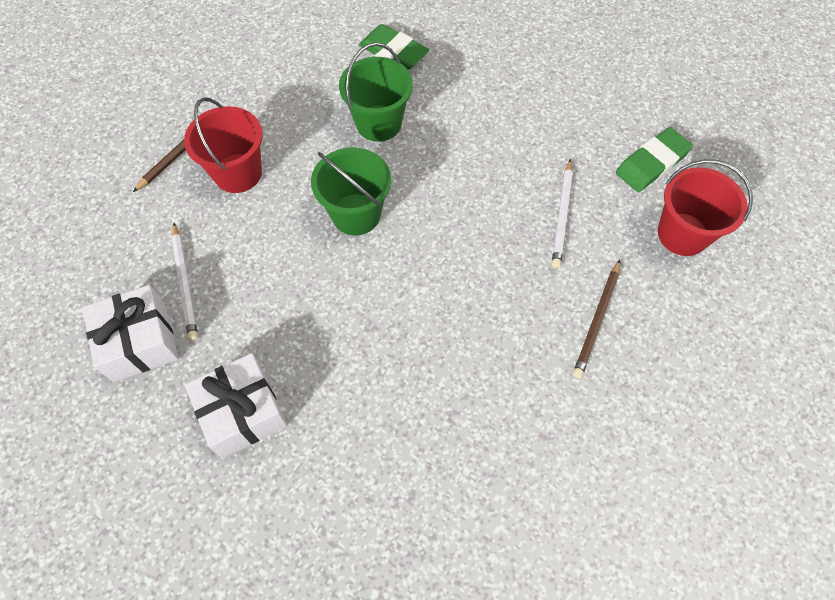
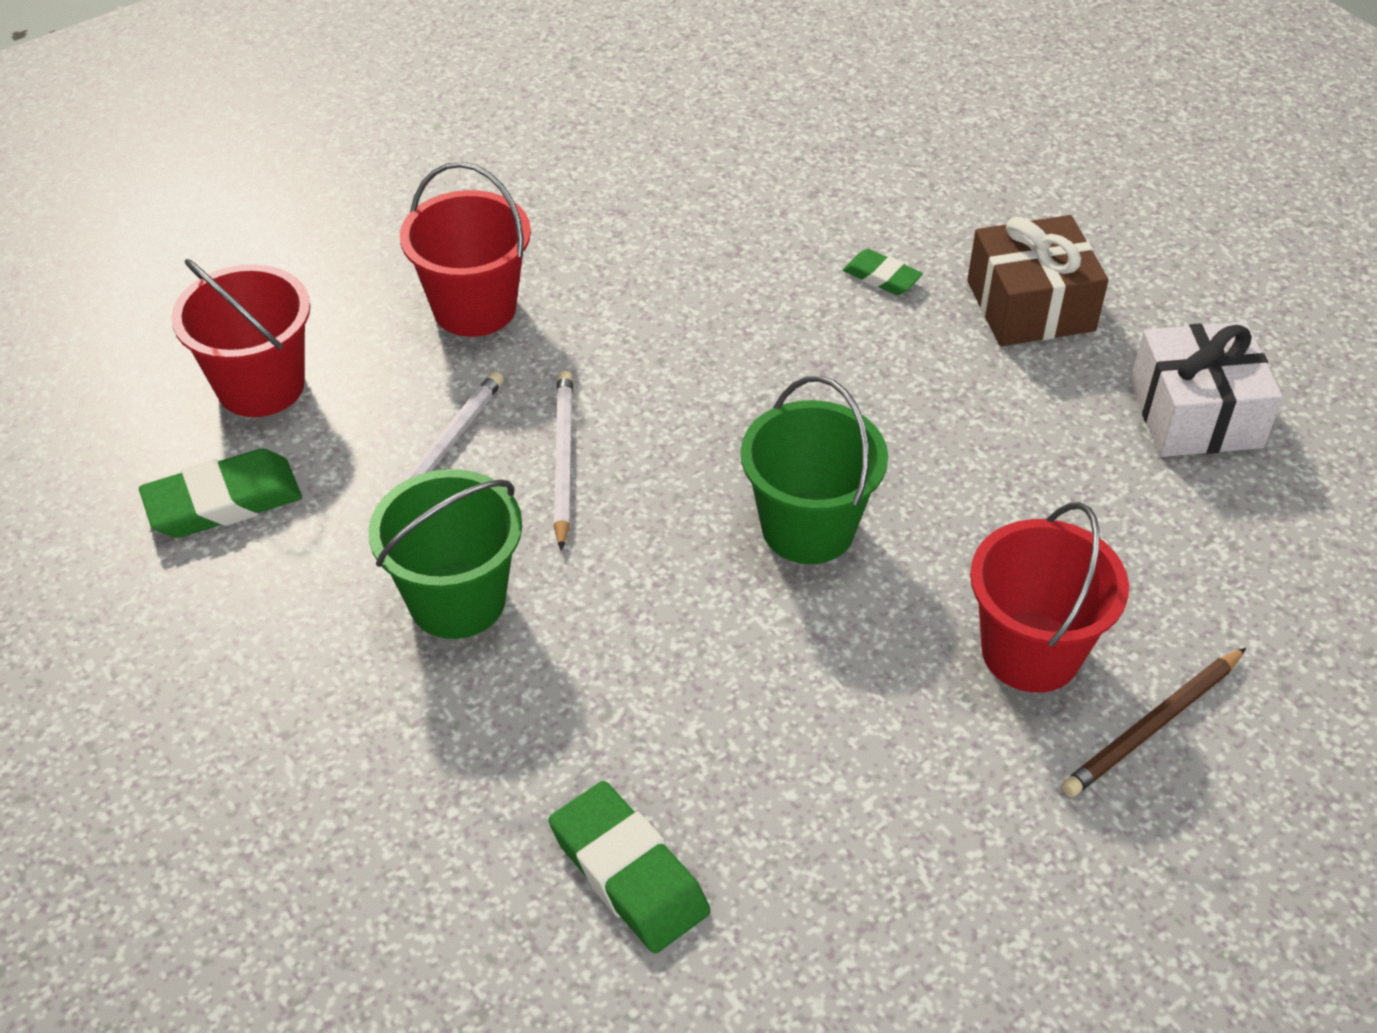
camera: 165 degrees left, 15 degrees down
(185, 283) = (1127, 481): white pencil -> white pencil (563, 460)
(242, 412) = (1030, 306): white gift -> brown gift
(346, 415) = (881, 277): none -> green eraser
(378, 123) = (717, 695): green bucket -> green bucket (457, 600)
(597, 320) = (474, 308): brown pencil -> red bucket

